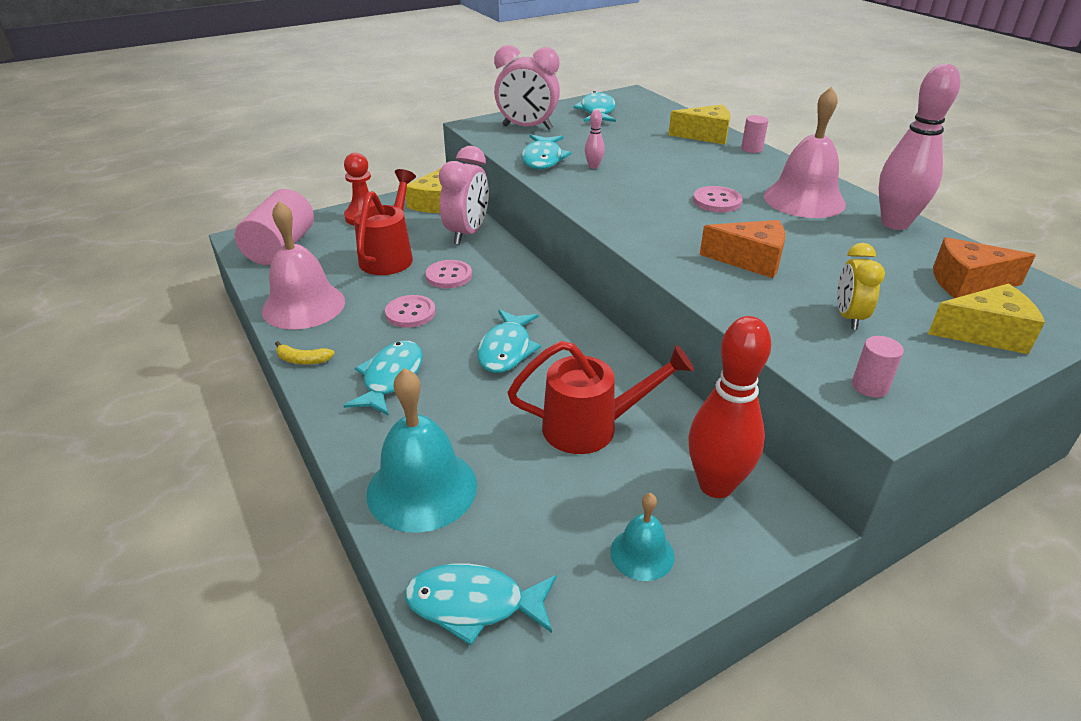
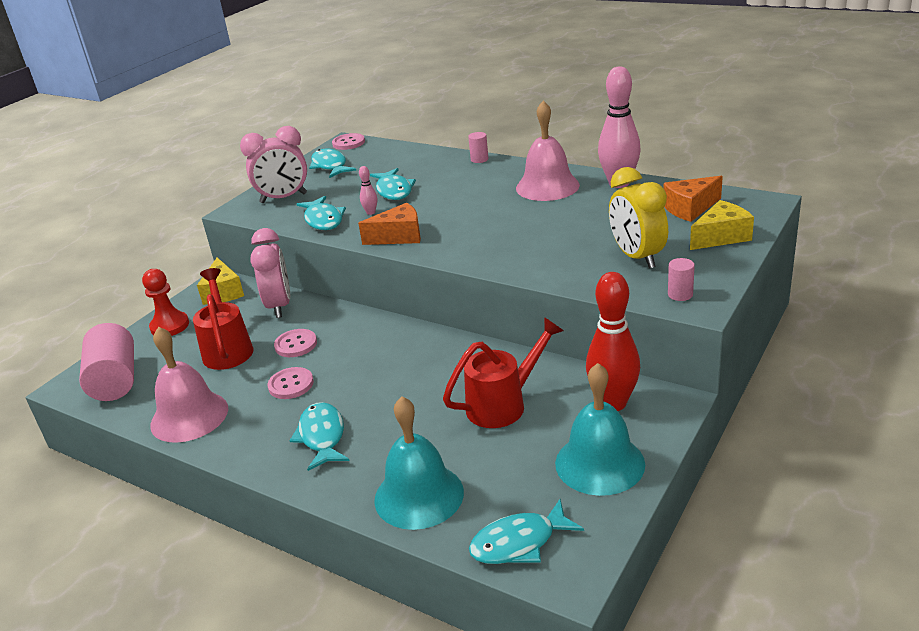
camera: 25 degrees left, 5 degrees down
(303, 360) = (233, 455): yellow banana -> none
(506, 350) = (395, 379): turquoise fish -> turquoise fish (394, 190)
(642, 553) = (599, 463): turquoise bell -> turquoise bell, size x1.87
(705, 136) = (436, 159): yellow cheese -> none
(717, 201) = (488, 208): pink button -> pink button (348, 143)
(750, 260) = (546, 243): orange cheese -> orange cheese (399, 236)
(848, 317) = (637, 257): yellow clock -> yellow clock, size x1.65

